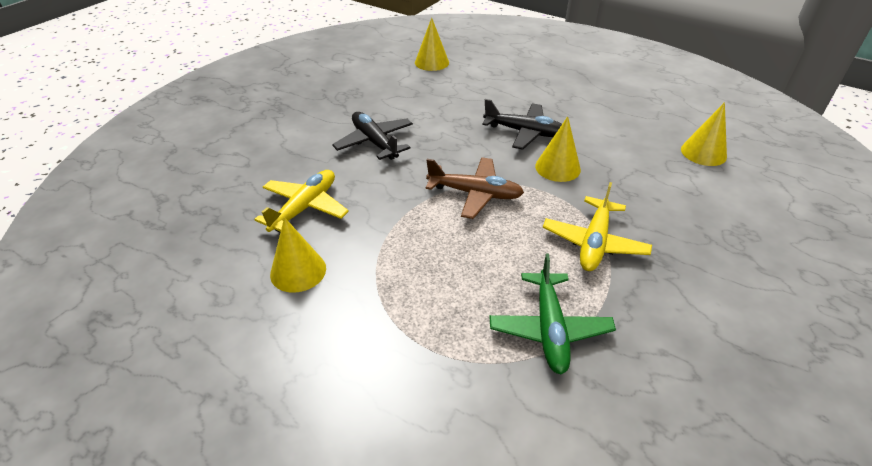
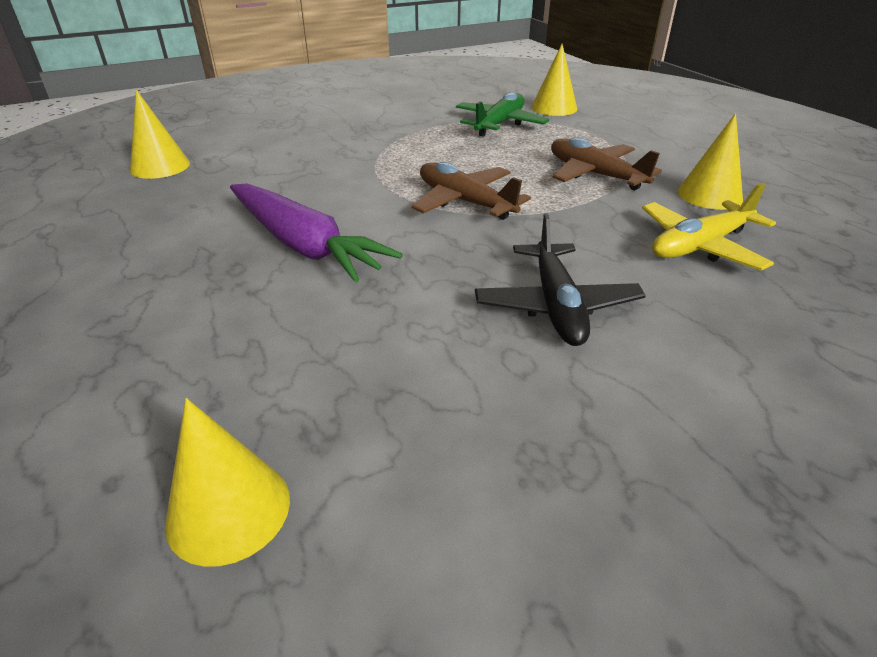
camera: 150 degrees left, 5 degrees down
(401, 265) = (594, 174): none -> brown plane
(525, 132) = (304, 245): black plane -> purple carrot
(557, 167) = (335, 197): yellow cone -> yellow cone (554, 108)
(594, 243) = (399, 145): yellow plane -> none

